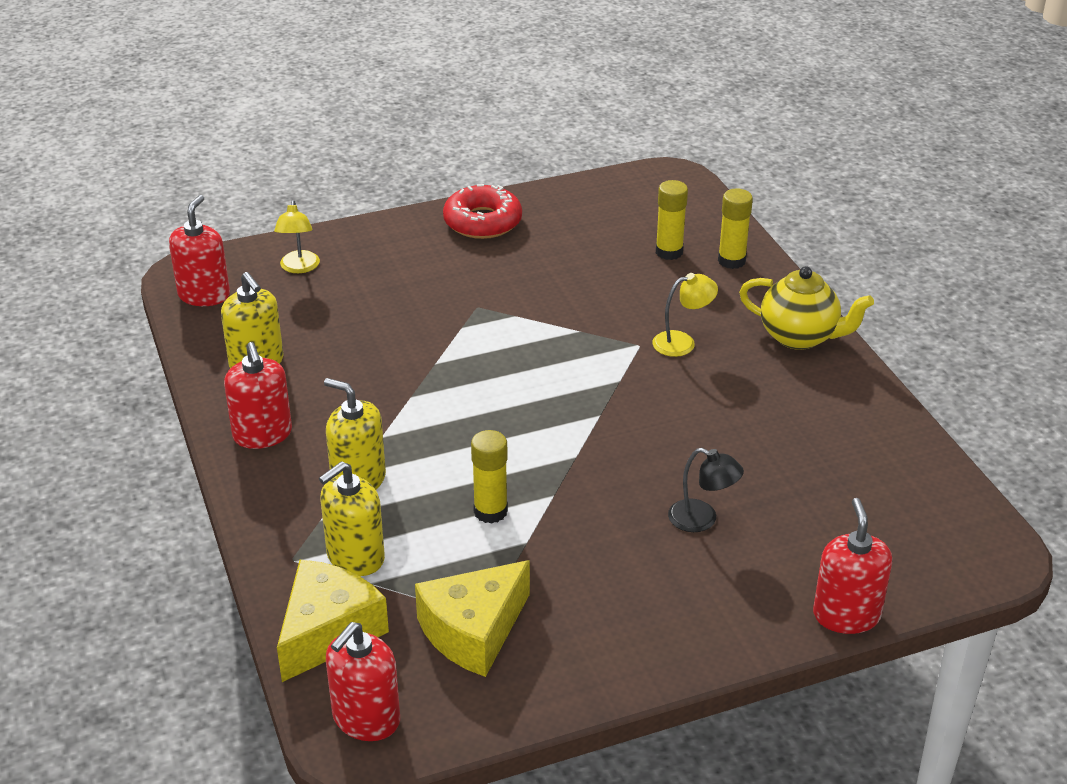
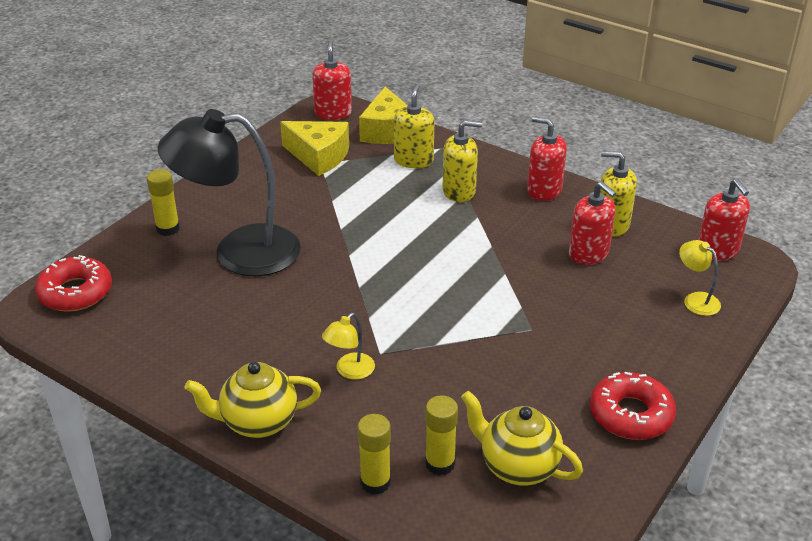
camera: 145 degrees right, 0 degrees up
(473, 631) = (319, 156): yellow cheese -> yellow cheese turned 105 degrees clockwise
(490, 511) = (368, 207): yellow glue stick -> yellow glue stick (168, 229)
(611, 228) = (518, 466): none -> yellow teapot
(702, 520) = (239, 252): black lamp -> black lamp, size x2.47
(846, 615) = (121, 237): red soap dispenser -> red soap dispenser (589, 254)
(936, 554) = (75, 292): none -> red donut

